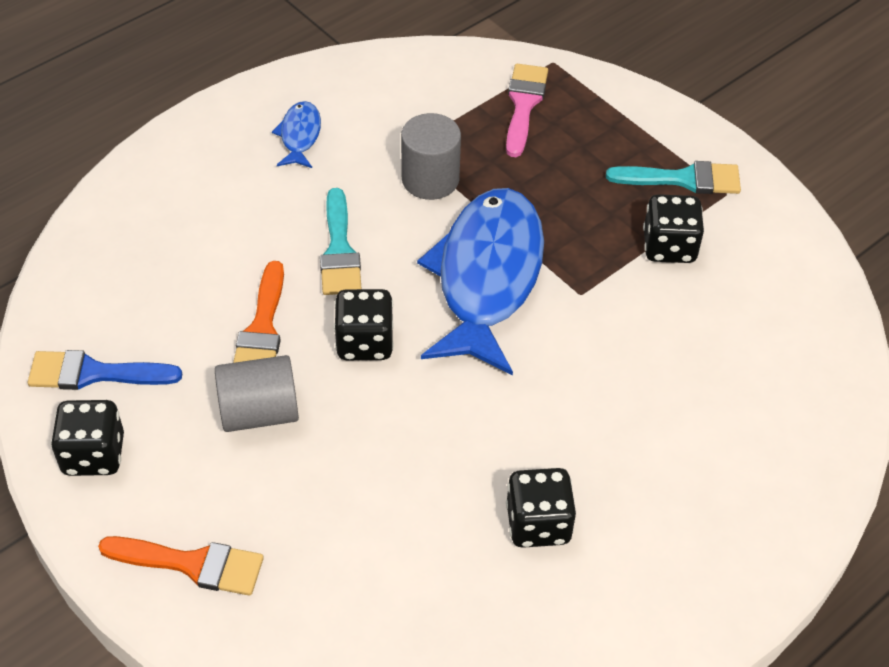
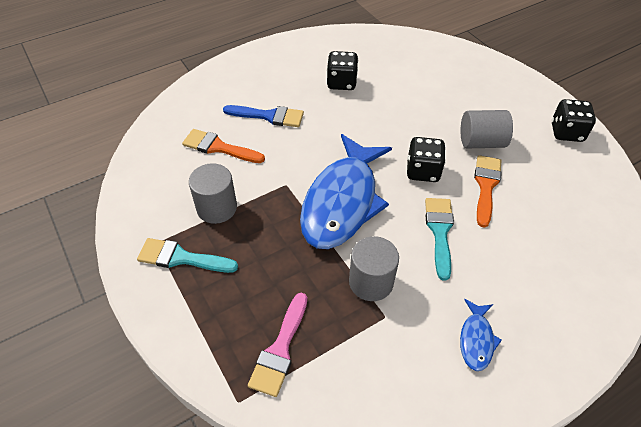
camera: 170 degrees left, 0 degrees up
(95, 373) = (581, 172): blue brush -> blue brush (268, 116)
(191, 564) = (504, 85): orange brush -> orange brush (219, 147)
(669, 247) = (217, 208): black dice -> grey cylinder

